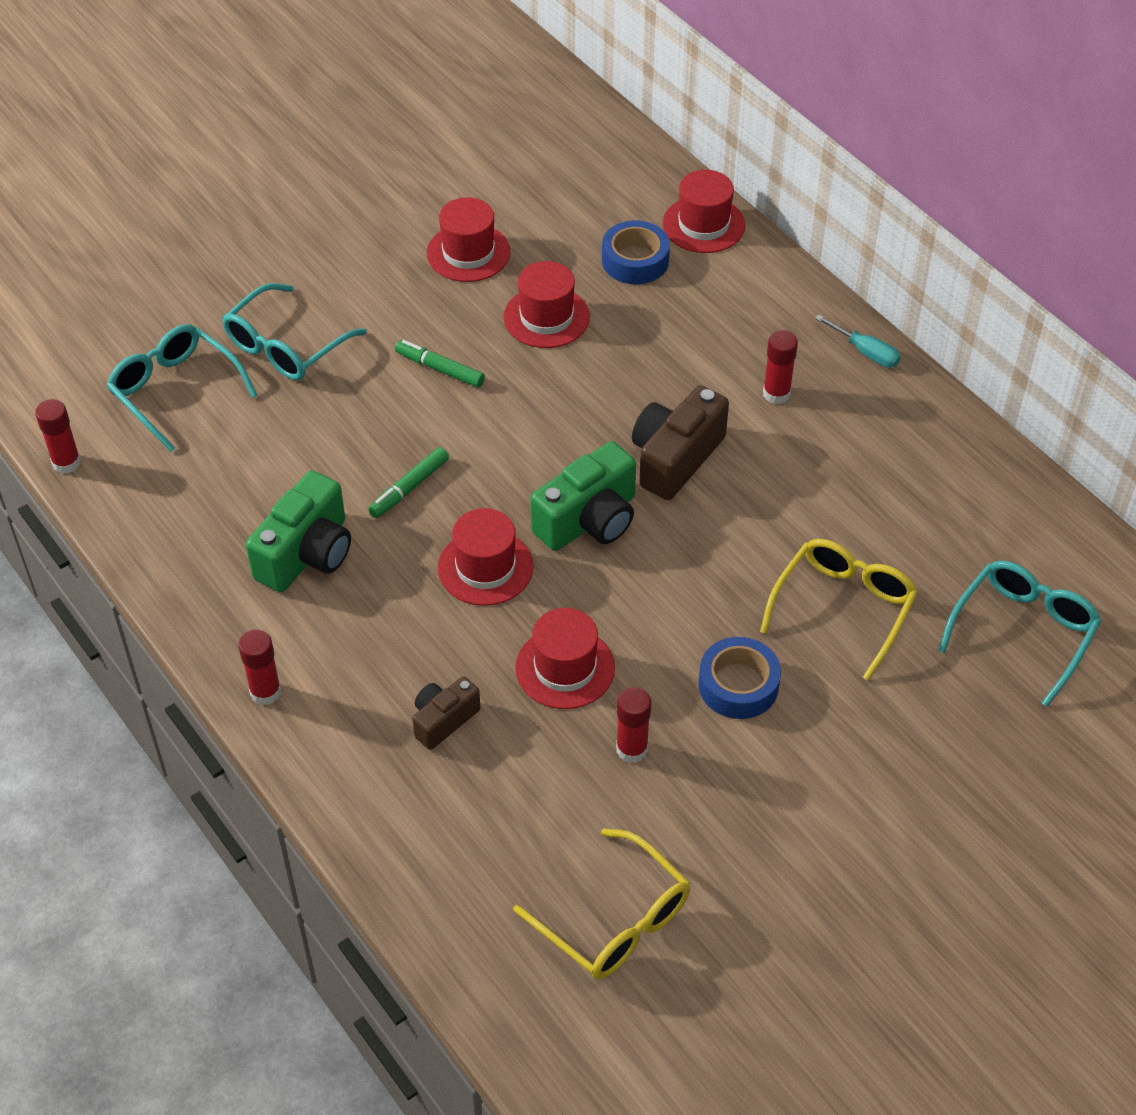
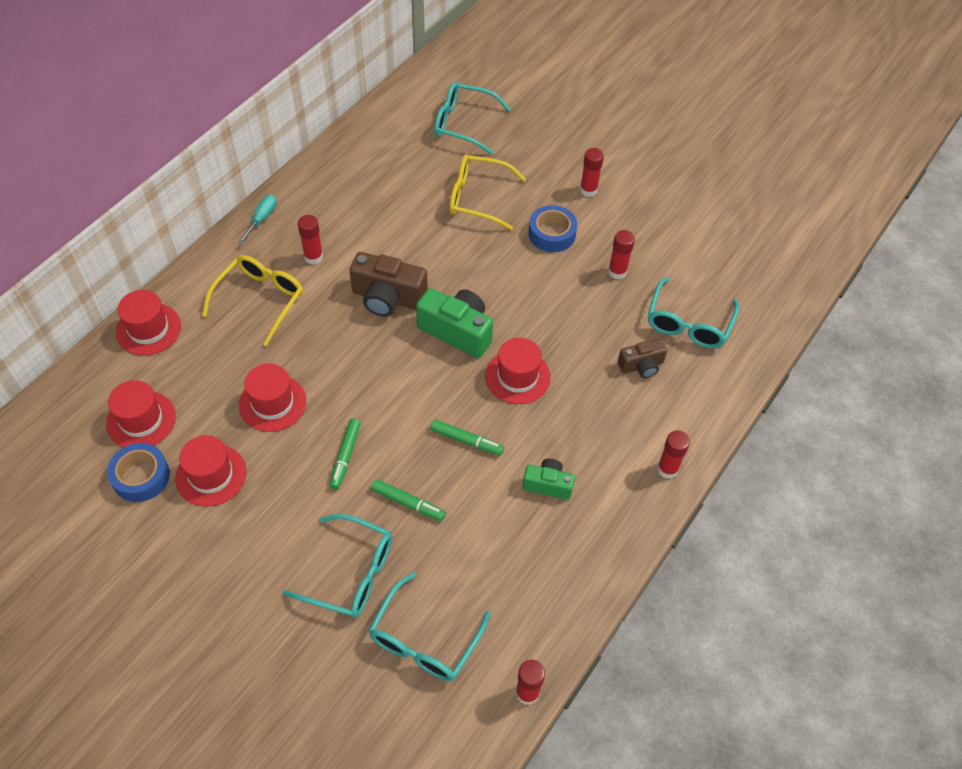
camera: 110 degrees left, 5 degrees up
(307, 553) = (548, 485): green camera -> green camera, size x0.59
(349, 413) = (408, 503): none -> green marker
(443, 720) = (641, 366): brown camera -> brown camera turned 45 degrees counterclockwise
(496, 812) = (688, 323): none -> turquoise glasses
(565, 668) = (576, 316): red hat -> red hat (141, 420)
(614, 920) = (724, 256): yellow glasses -> yellow glasses (260, 300)
(635, 260) = (197, 362): blue tape -> blue tape (141, 476)
(822, 766) = (588, 190): none -> red glue stick

